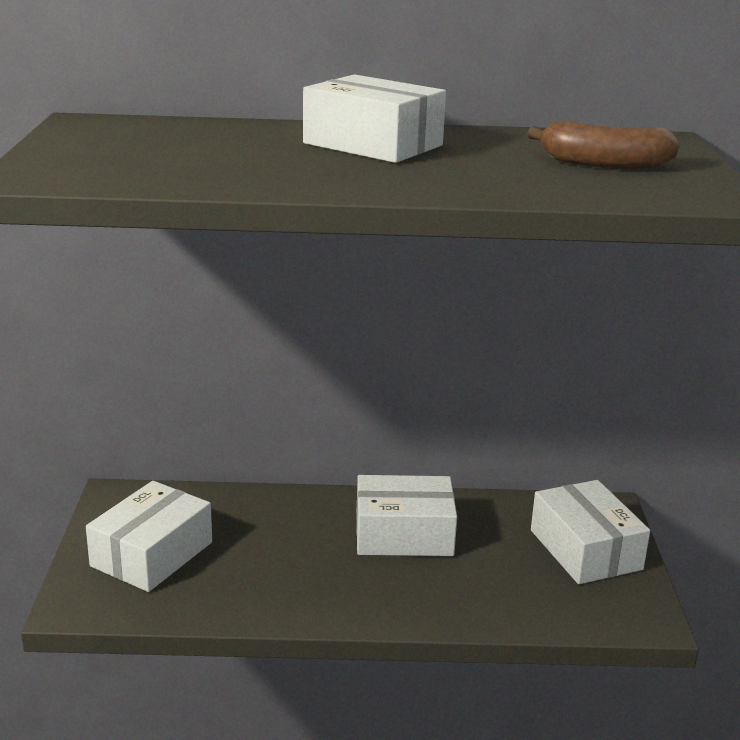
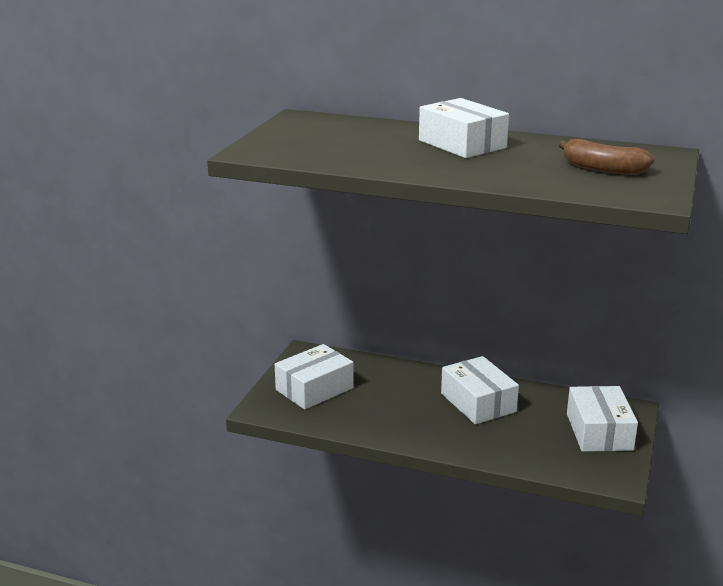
camera: 20 degrees right, 0 degrees up
(404, 534) = (478, 402): white box -> white box turned 45 degrees clockwise

